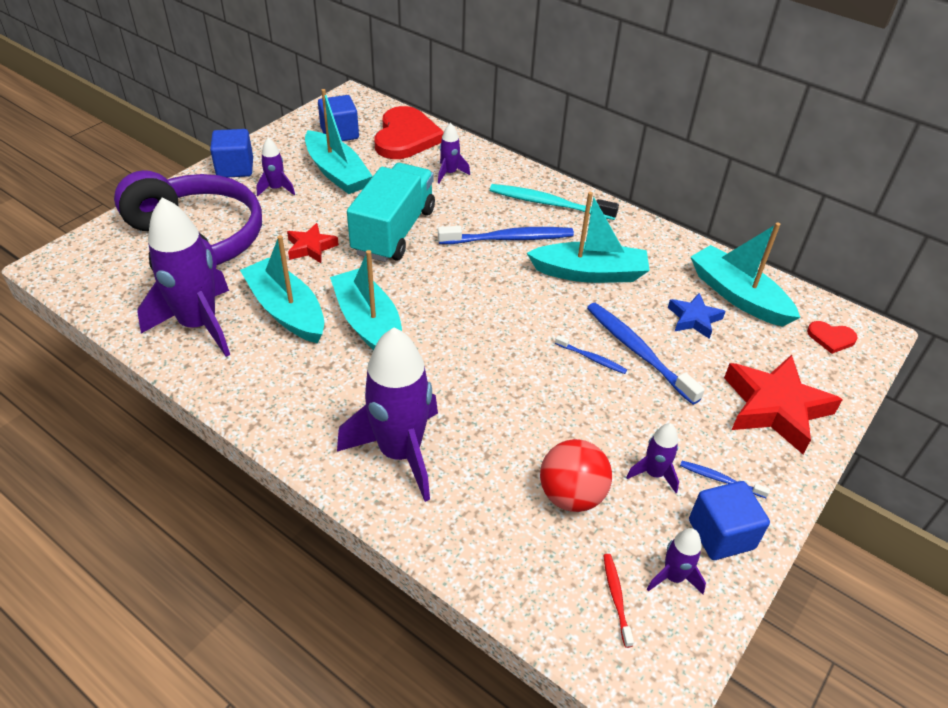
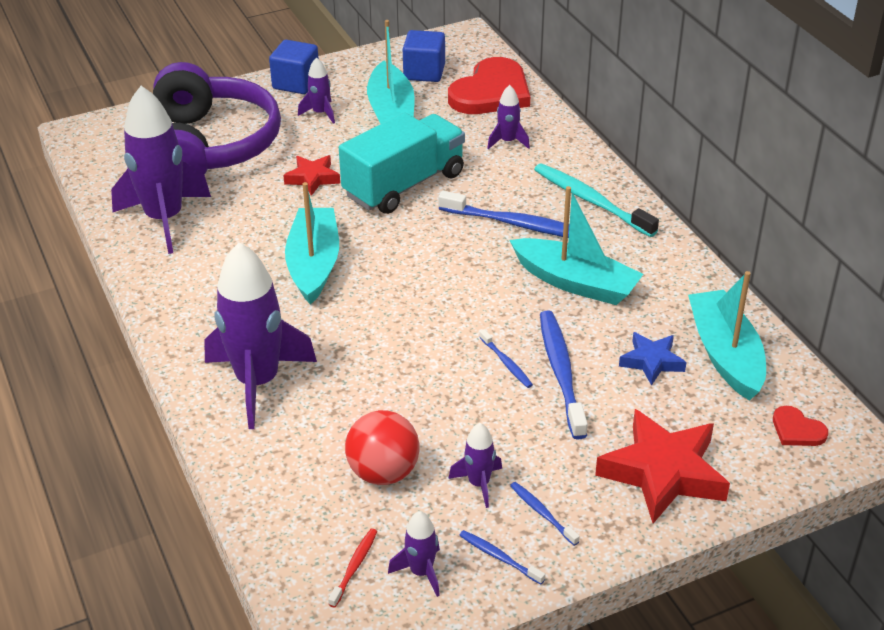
camera: 30 degrees right, 5 degrees down
(286, 311) = (248, 230): turquoise boat -> none
(721, 534) = (499, 557): blue cube -> blue toothbrush

